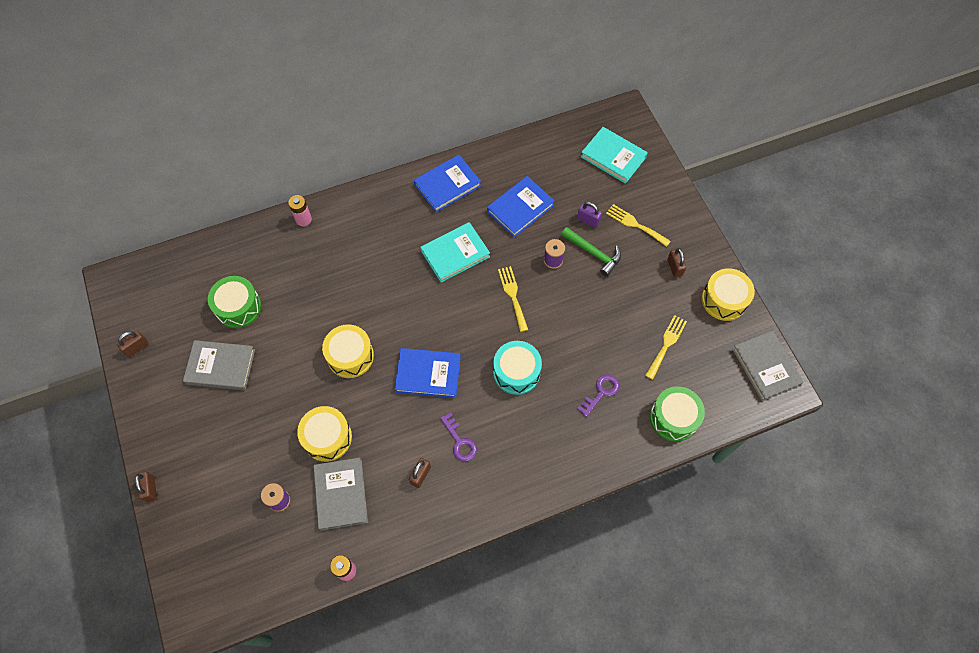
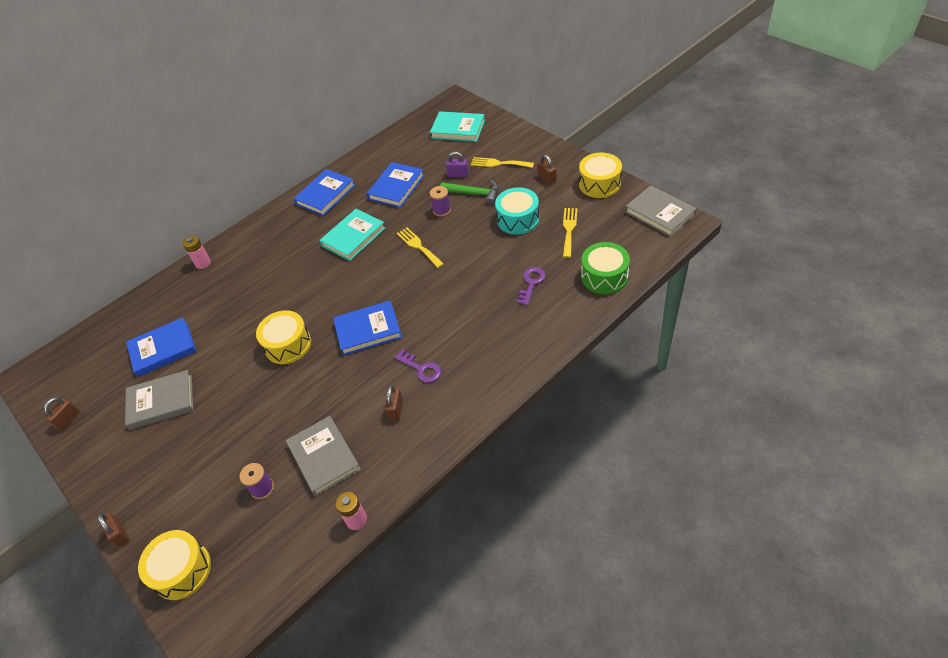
camera: 15 degrees left, 15 degrees down
(238, 307) = (163, 349): green drum -> blue book
(327, 437) = (291, 416): yellow drum -> yellow drum (182, 570)
(516, 372) = (449, 298): turquoise drum -> turquoise drum (518, 219)

